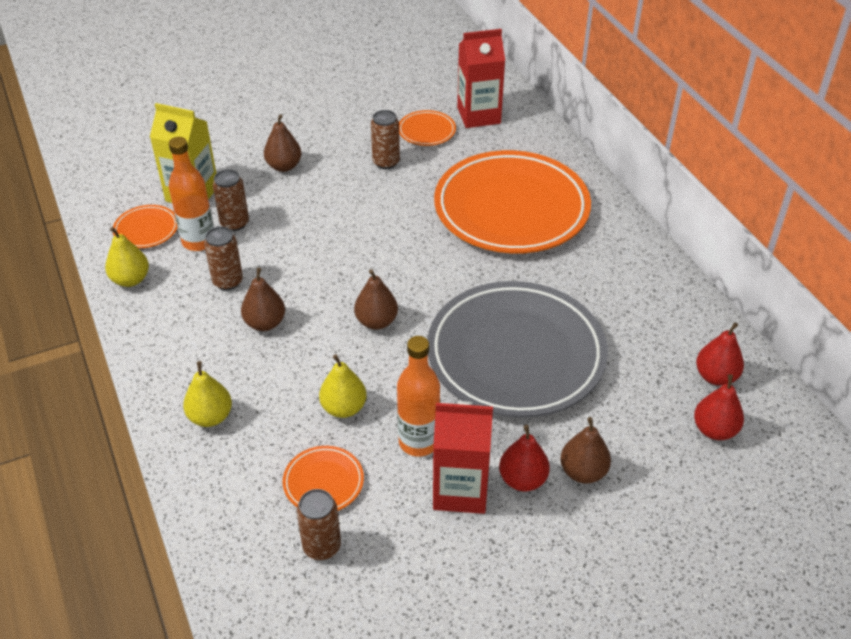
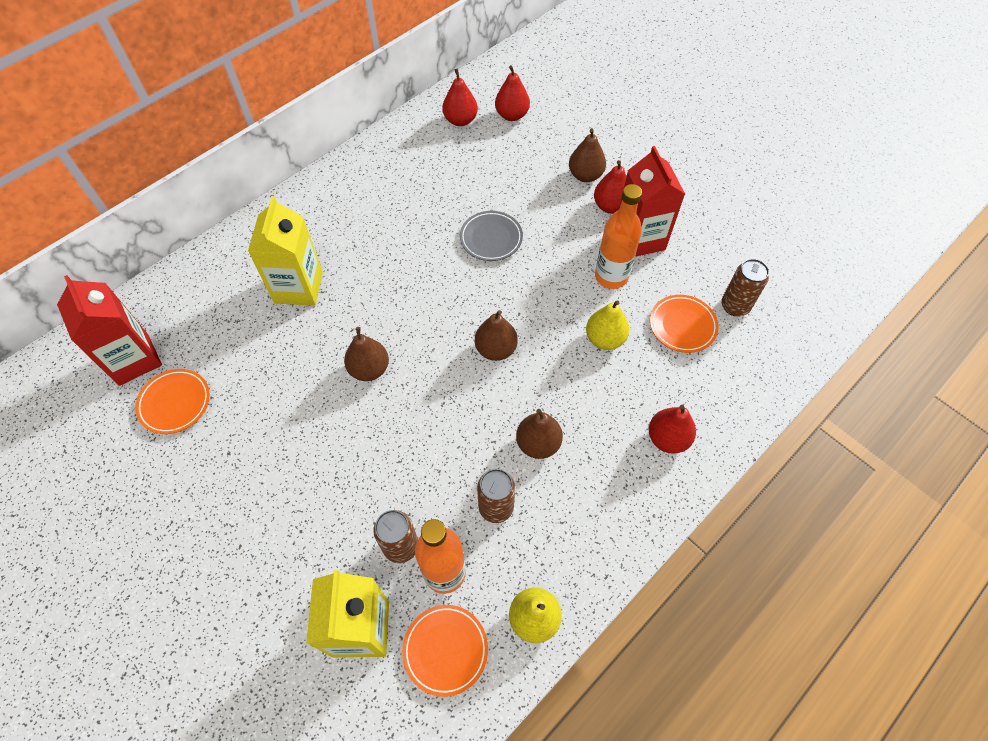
camera: 110 degrees left, 15 degrees up
(210, 417) = (667, 438): yellow pear -> red pear
(284, 166) = (278, 538): brown pear -> brown pear (369, 369)
(386, 162) = (245, 425): brown can -> none
(511, 209) = (298, 287): orange plate -> yellow carton
(516, 355) = (491, 238): grey plate -> grey plate, size x0.41

